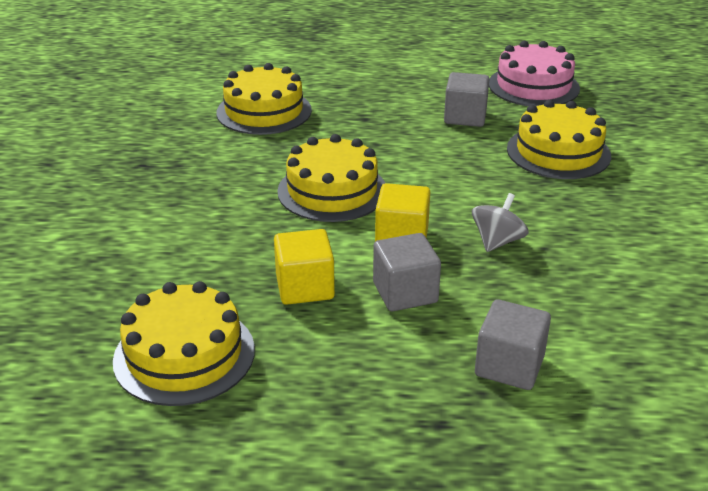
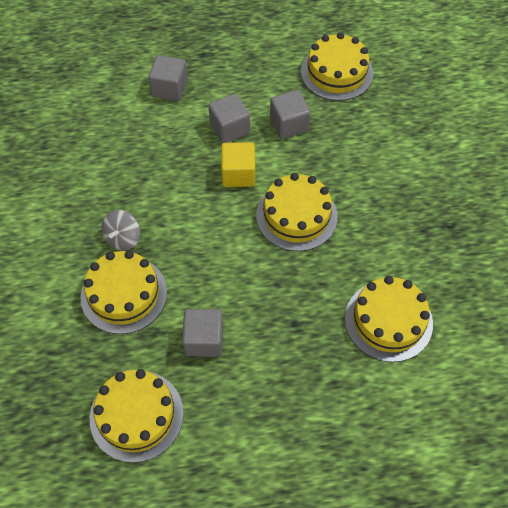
camera: 170 degrees right, 25 degrees up
(305, 287) = (289, 124): yellow cube -> grey cube
(497, 241) = (175, 179): grey spinning top -> grey spinning top (123, 238)
(533, 86) = (136, 415): pink cake -> yellow cake

